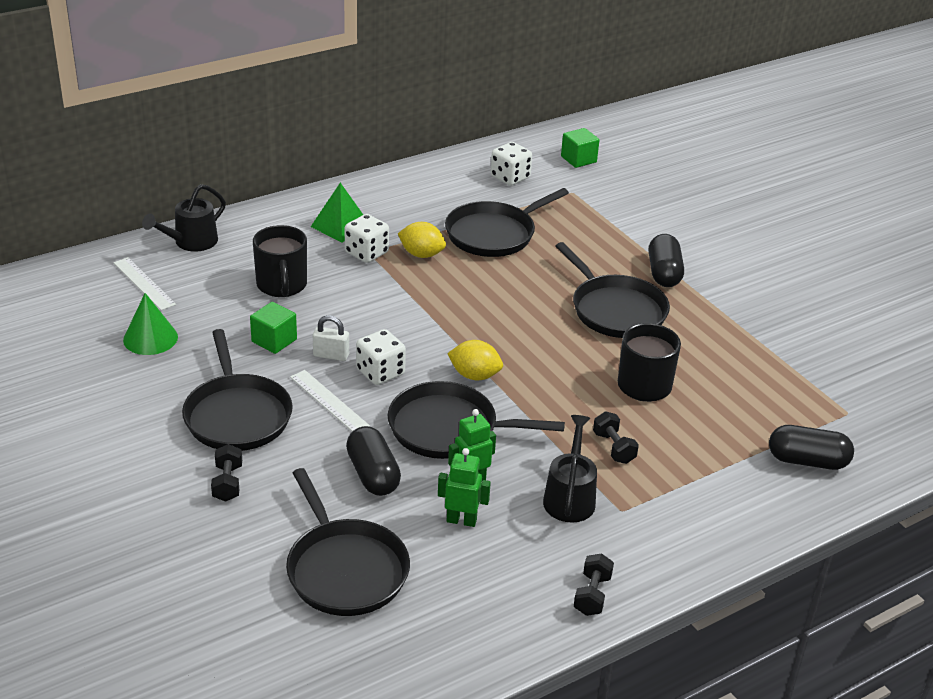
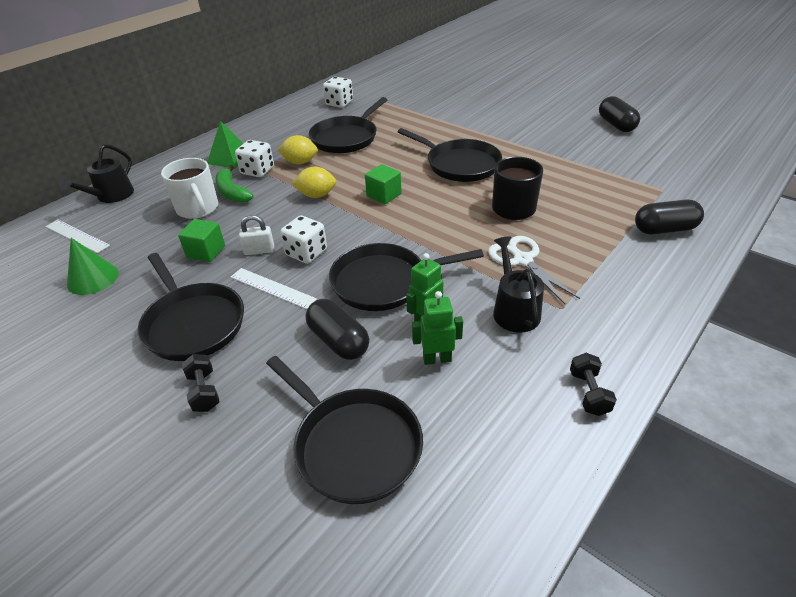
camera: 15 degrees left, 5 degrees up
(282, 285) = (198, 209): black mug -> white mug
(327, 274) = (232, 192): none -> green banana
(474, 375) = (383, 235): yellow lemon -> yellow lemon (316, 195)
(578, 159) = (379, 84): green cube -> green cube (384, 195)
(614, 448) = (522, 260): black dumbbell -> white scissors
(663, 273) = (477, 134): black capsule -> black capsule (616, 125)

